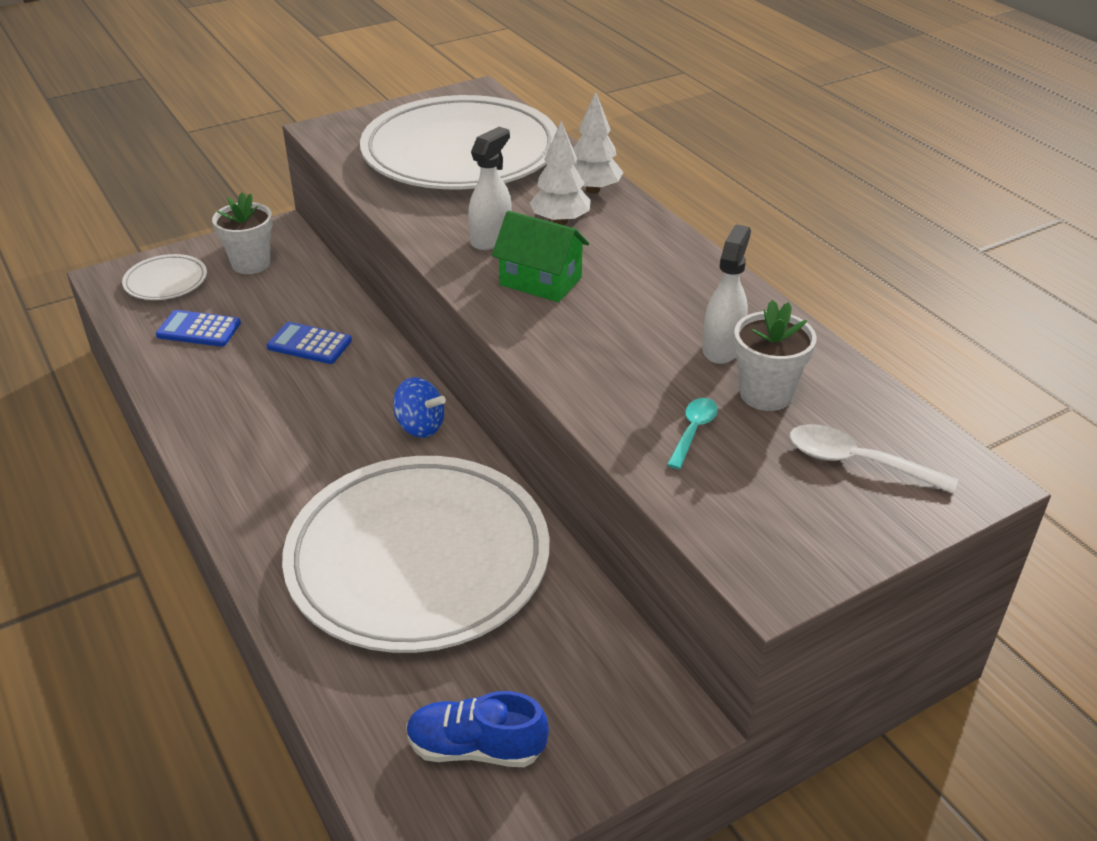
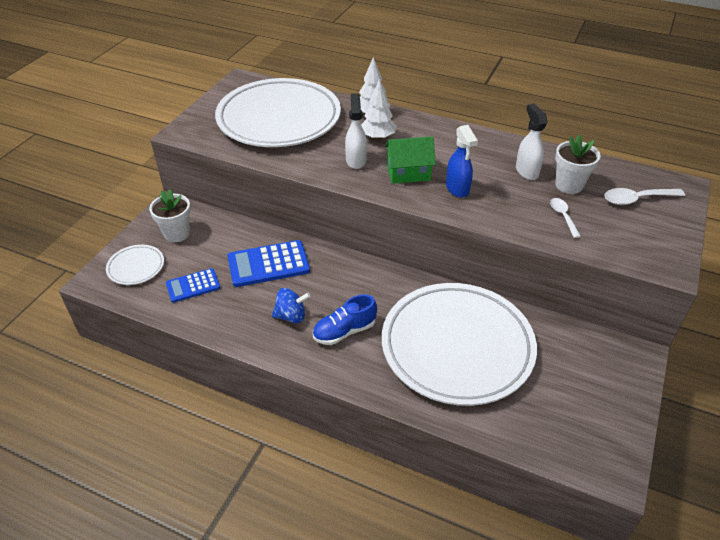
camera: 35 degrees left, 5 degrees up
(309, 344) = (268, 264): blue calculator -> blue calculator, size x1.60
(420, 427) = (379, 280): blue spinning top -> blue spinning top (291, 316)
(476, 748) = (581, 417): blue shoe -> blue shoe (344, 331)
(582, 328) = (457, 189): none -> blue spray bottle
(693, 431) = (563, 216): turquoise spoon -> white spoon

